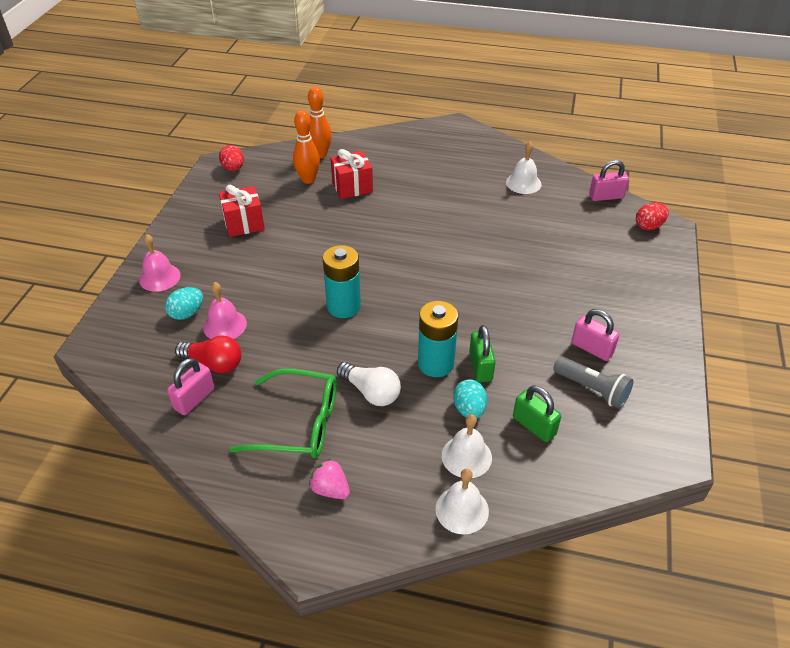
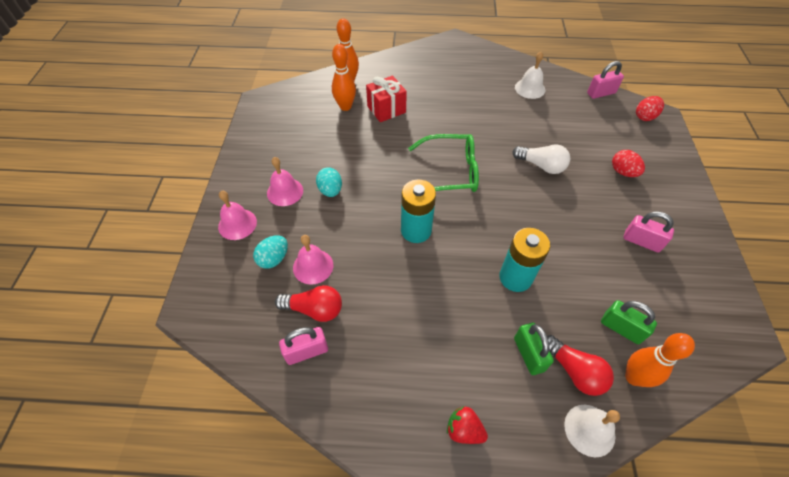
camera: 10 degrees left, 10 degrees up
(194, 399) = (306, 351): pink padlock -> pink padlock turned 45 degrees clockwise
(217, 253) = (285, 191): none -> pink bell
(233, 168) = (275, 103): red egg -> red egg (623, 172)
(244, 224) = (300, 158): red gift -> none
(299, 423) = (413, 362): green glasses -> green glasses (450, 172)
(330, 489) = (464, 430): pink strawberry -> red strawberry
(371, 392) = (468, 317): white light bulb -> white light bulb (541, 166)
(466, 456) = (574, 371): white bell -> red light bulb
(469, 409) = (560, 321): turquoise egg -> turquoise egg (330, 190)
(480, 366) = (555, 274): green padlock -> green padlock (528, 354)
(529, 471) = (634, 377): none -> orange bowling pin
(592, 389) = (656, 282): grey flashlight -> none

